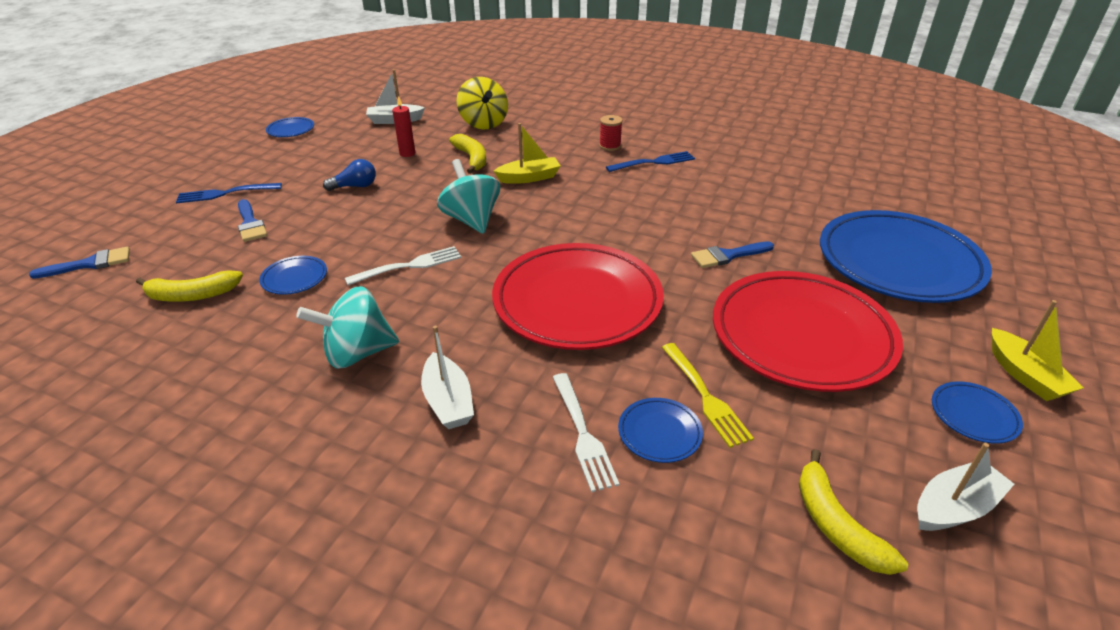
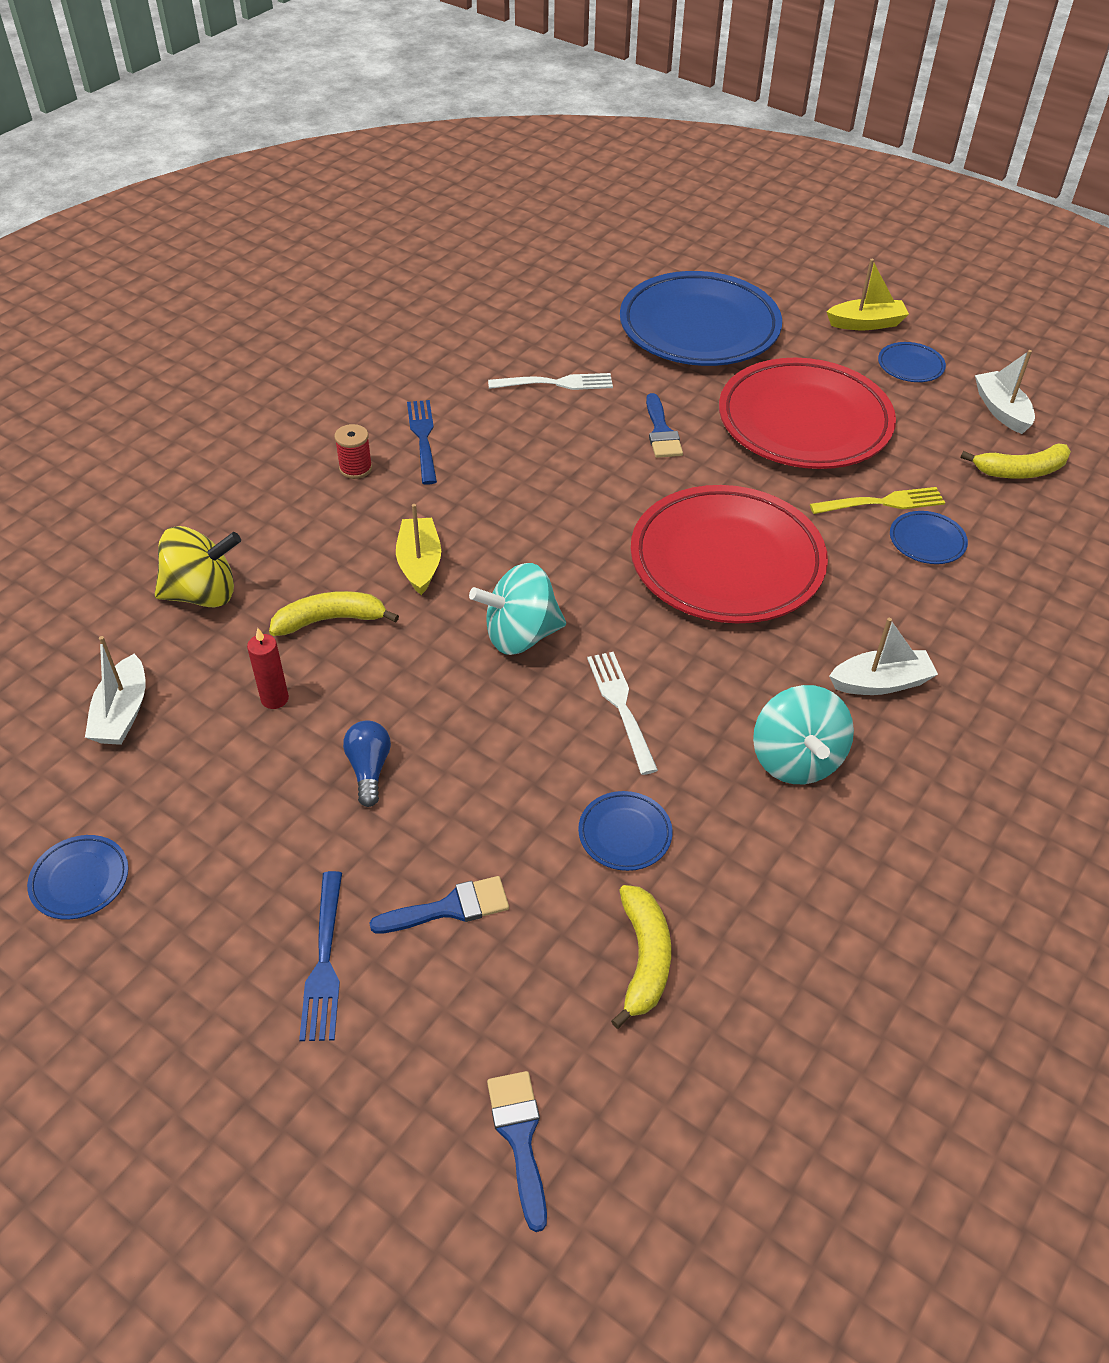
camera: 80 degrees left, 10 degrees up
(582, 433) = (926, 590): white fork -> white fork (555, 383)

